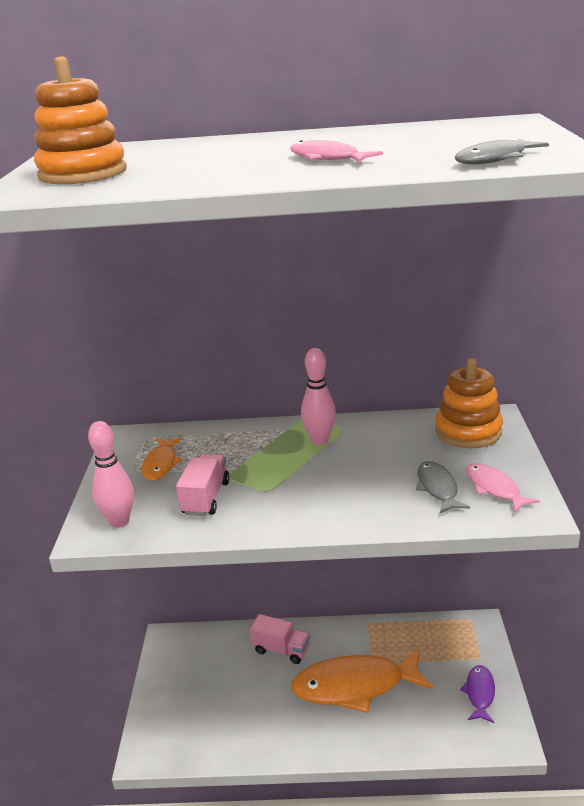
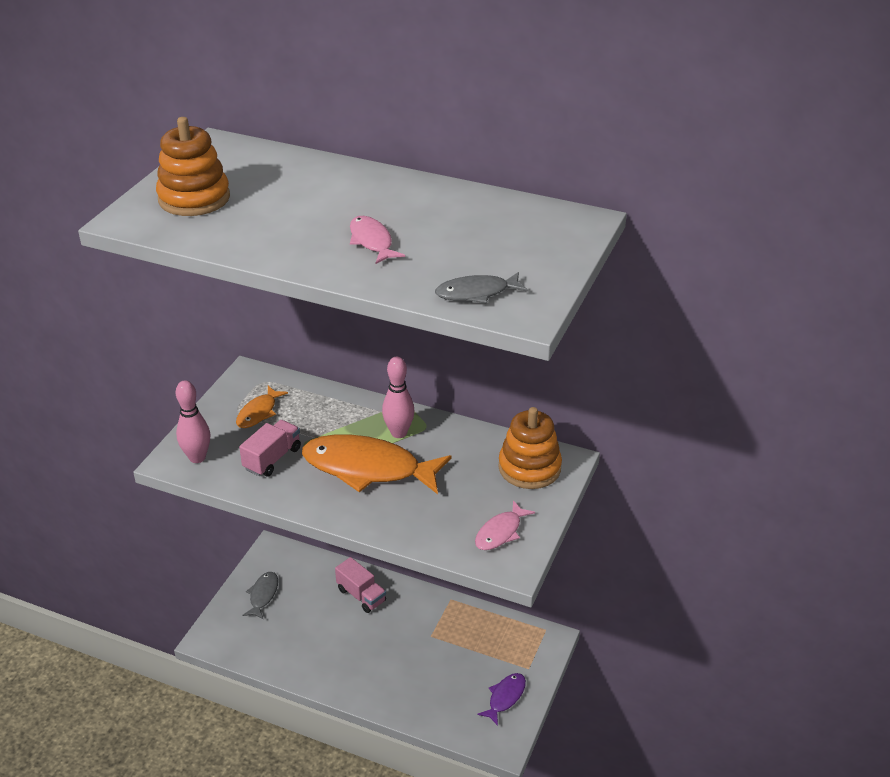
camera: 20 degrees right, 10 degrees up
(355, 686) = (403, 650): orange fish -> orange fish (368, 468)
(437, 488) = (455, 515): grey fish -> grey fish (263, 595)
(494, 488) = (500, 532): pink fish -> pink fish turned 135 degrees counterclockwise

